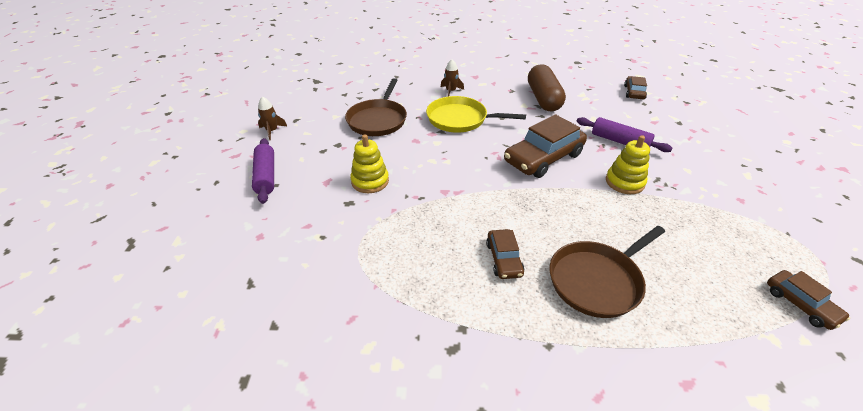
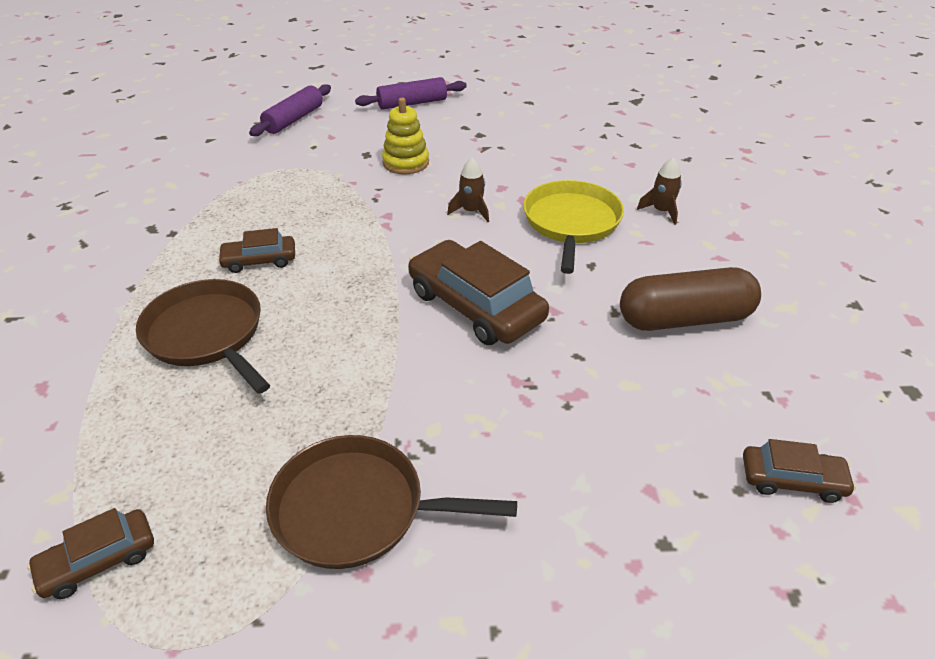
camera: 85 degrees right, 0 degrees up
(272, 131) = (500, 92): brown rocket -> brown rocket (471, 211)
(378, 120) = (546, 155): brown pan -> brown pan (356, 509)
(619, 141) = (549, 412): purple rolling pin -> purple rolling pin (294, 119)
(624, 182) = (414, 397): yellow stacking toy -> none

